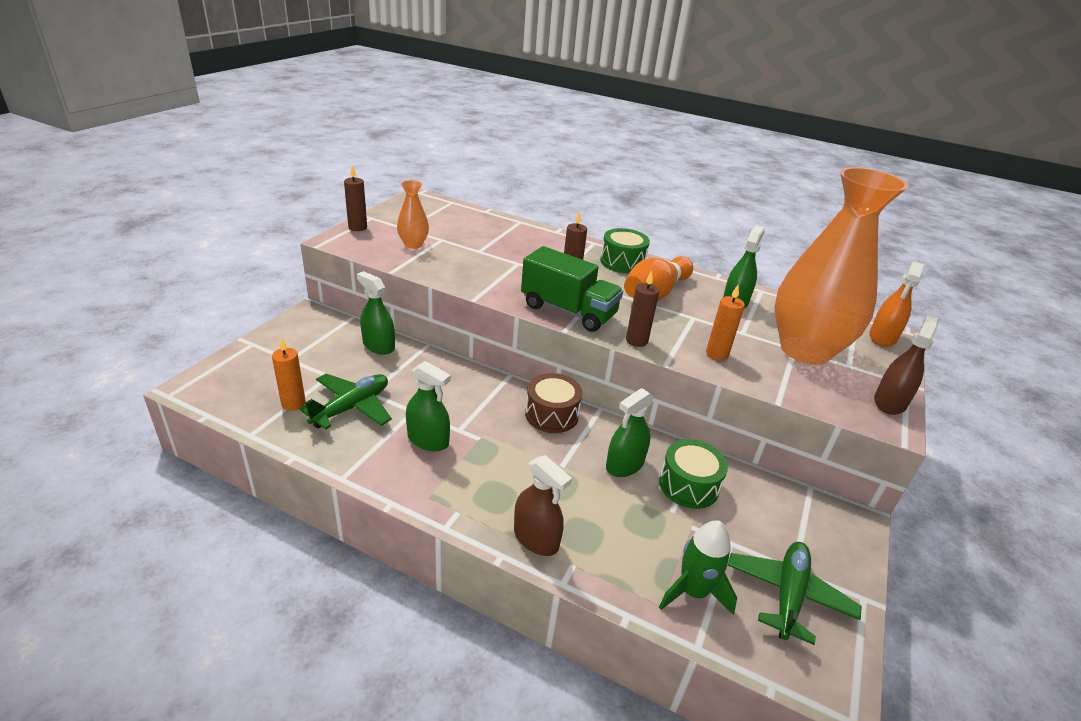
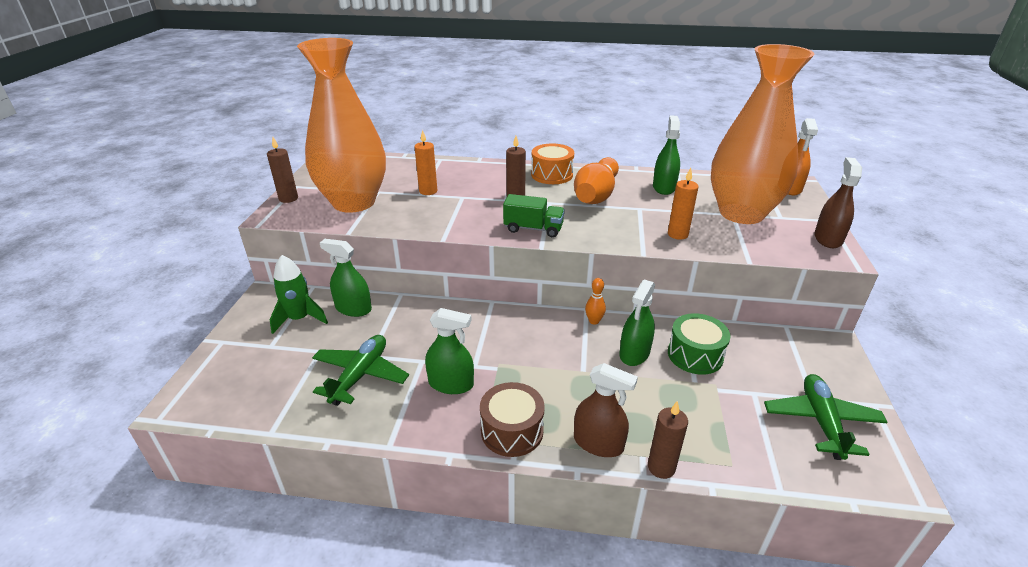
camera: 15 degrees left, 0 degrees up
(293, 403) = (299, 389): orange candle -> orange candle (428, 191)
(413, 244) = (354, 202): orange vase -> orange vase, size x2.39
(552, 414) = (548, 327): brown drum -> brown drum (512, 431)
(568, 311) = (533, 229): green truck -> green truck, size x0.64
(601, 421) = (594, 321): none -> orange bowling pin
(622, 262) = (552, 175): green drum -> orange drum
(636, 340) = (607, 240): brown candle -> brown candle (661, 467)
(693, 592) = (750, 445): green rocket -> green rocket (299, 319)

